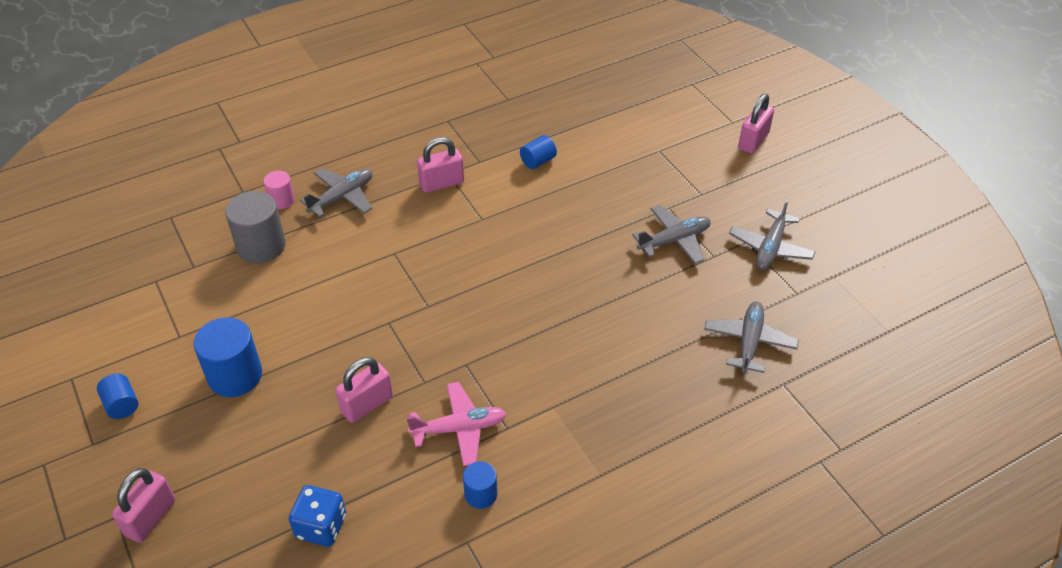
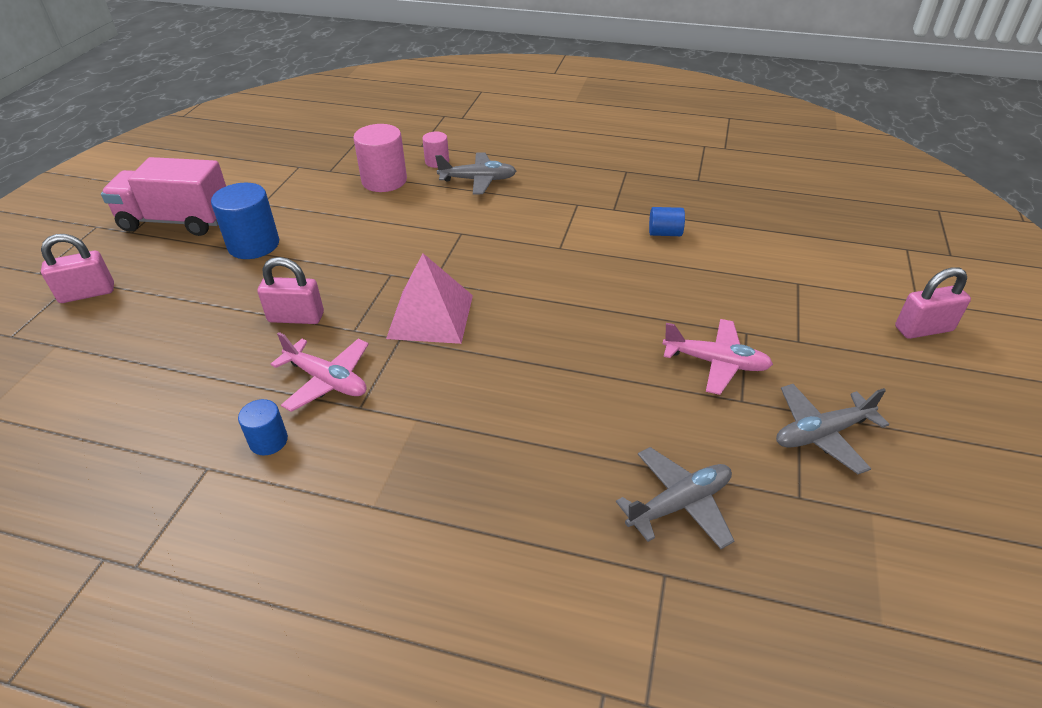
camera: 45 degrees right, 5 degrees down
(122, 405) = (177, 221): blue cylinder -> pink truck
(261, 246) = (384, 181): grey cylinder -> pink cylinder
(321, 526) = (149, 374): blue dice -> none
(441, 183) = (562, 208): pink padlock -> none
(464, 333) = (430, 316): none -> pink pyramid
(674, 240) = (715, 362): grey plane -> pink plane

